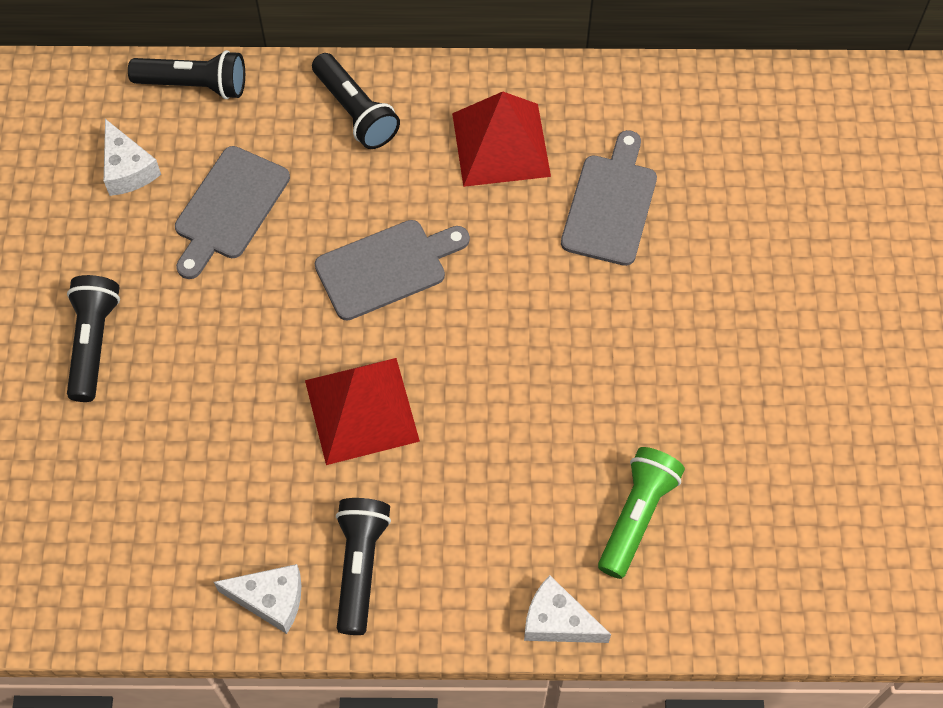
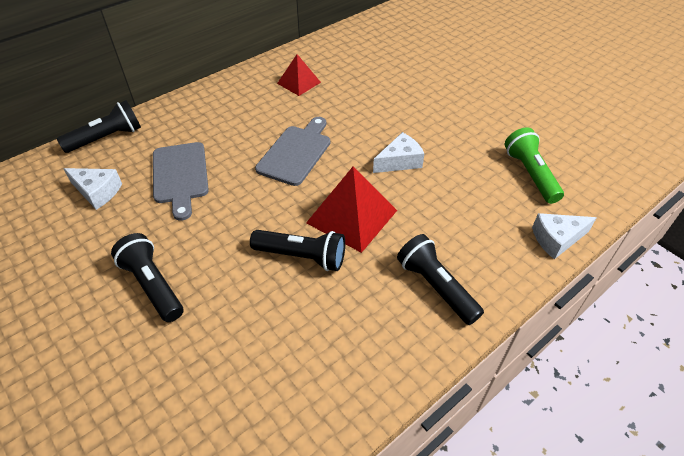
camera: 40 degrees left, 15 degrees down
(270, 599) = (407, 341): white cheese -> white cheese (399, 161)
(356, 112) = (212, 105): black flashlight -> black flashlight (302, 256)
(501, 144) = (299, 82): red pyramid -> red pyramid, size x0.61
(610, 204) = (373, 77): grey cutting board -> none

